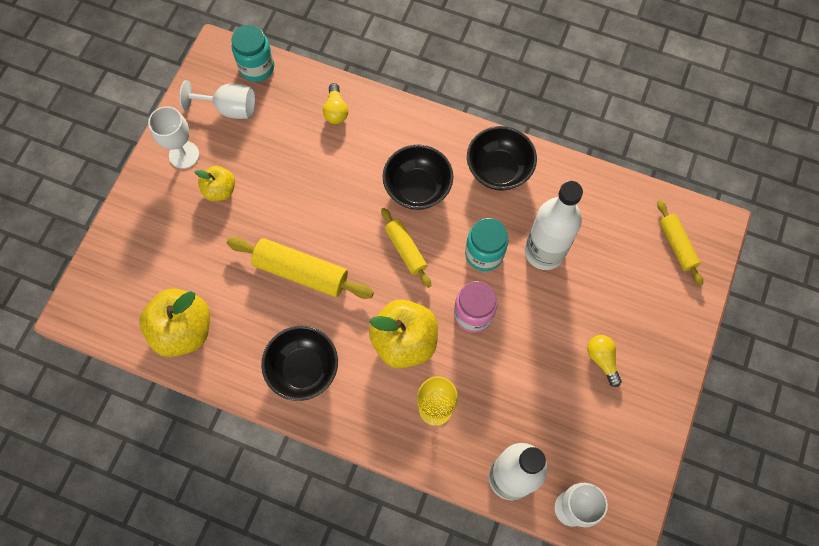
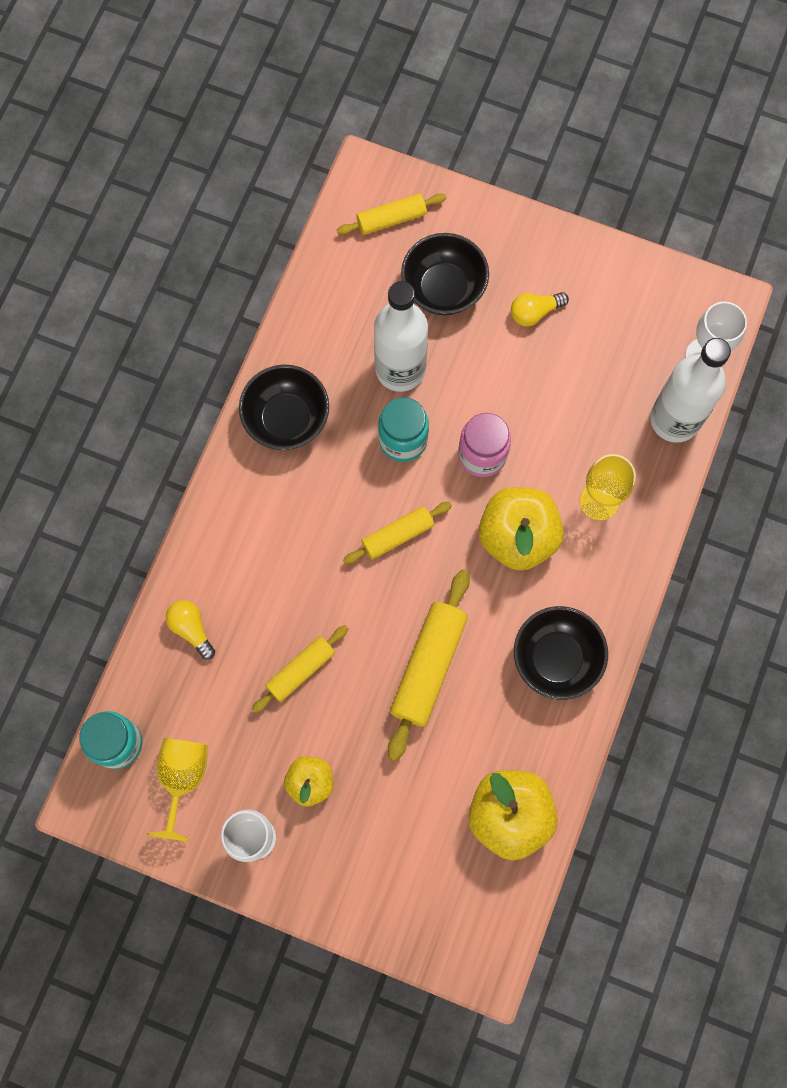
camera: 90 degrees left, 5 degrees up
(229, 108) = (183, 778): white goblet -> yellow goblet
(302, 183) = (301, 670): none -> yellow rolling pin
(336, 110) = (191, 629): yellow light bulb -> yellow light bulb turned 120 degrees counterclockwise
(417, 188) = (311, 520): black bowl -> black bowl (443, 288)

